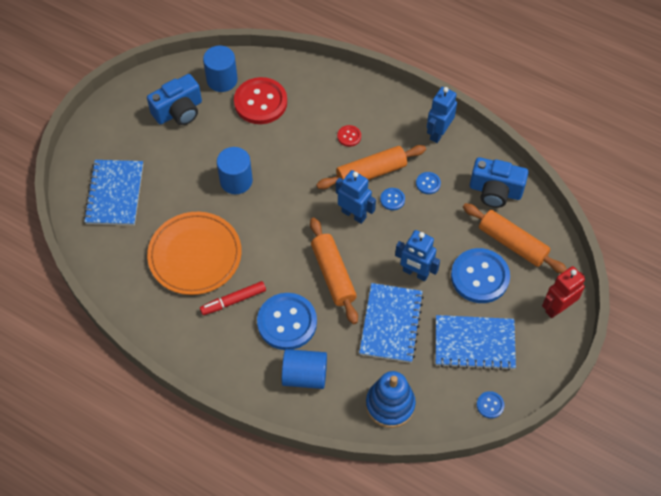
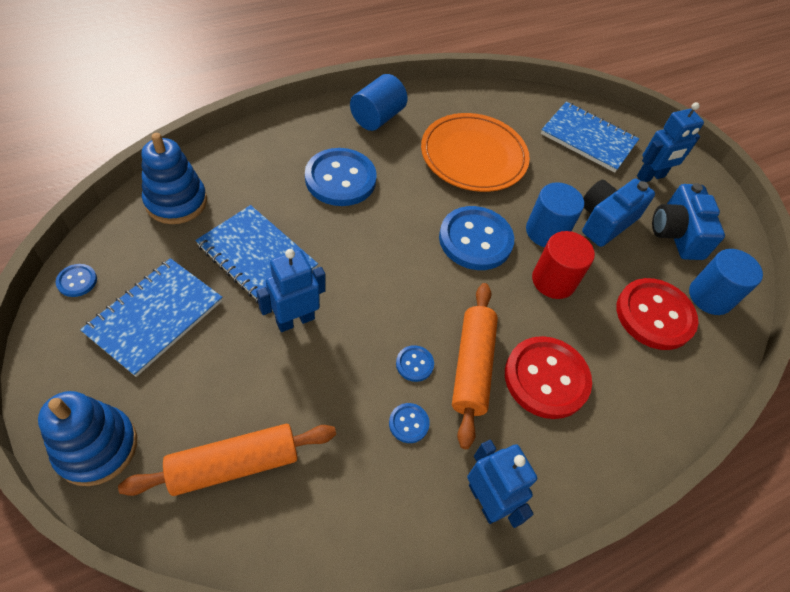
camera: 115 degrees right, 5 degrees down
(233, 301) = (399, 156): red marker -> none
(275, 160) = (553, 280): none -> red cylinder
(304, 375) = (273, 161): blue cylinder -> blue cylinder (377, 117)
(333, 274) = (361, 244): orange rolling pin -> none
(349, 136) = (546, 378): red button -> red button, size x2.26
(354, 214) = (423, 310): blue robot -> blue robot (650, 177)
(480, 277) = (226, 385): blue button -> blue button (475, 240)
(495, 191) = (331, 508): blue camera -> blue camera (605, 221)
(557, 308) = (96, 447): red robot -> blue stacking toy

